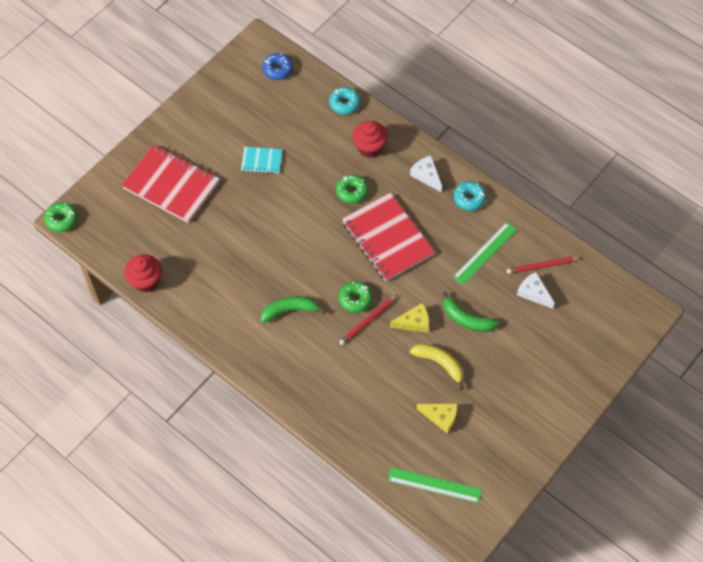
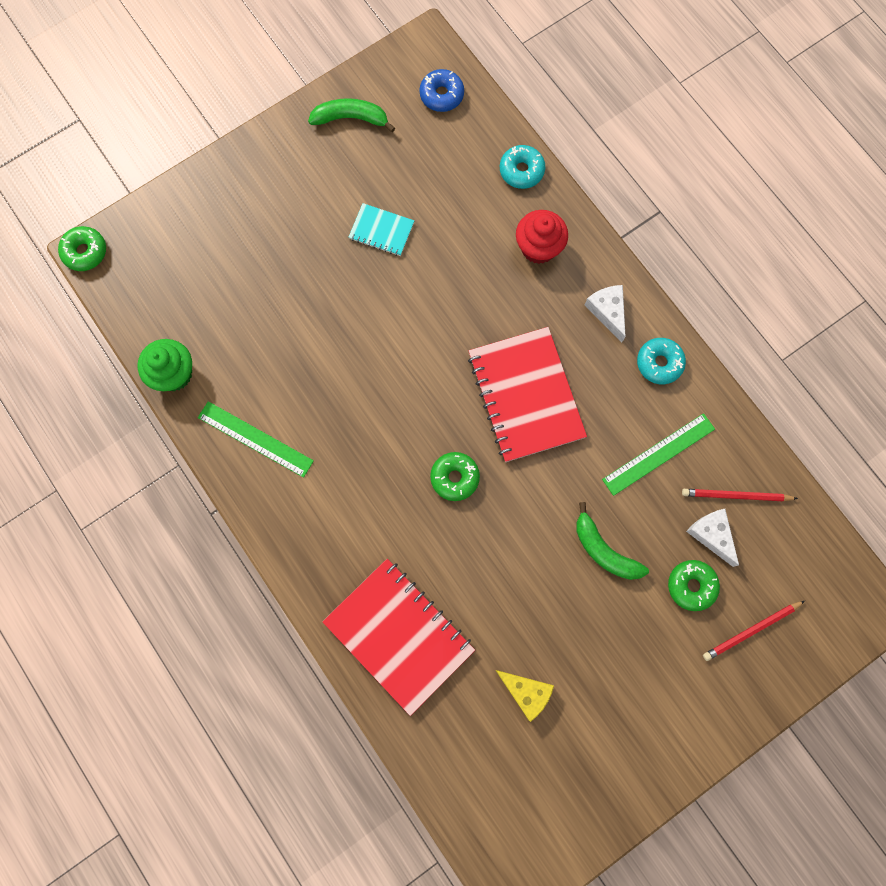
camera: 15 degrees right, 15 degrees up
(146, 281) = (174, 374): red cupcake -> green cupcake
(171, 185) = (247, 236): red notebook -> red notebook (399, 635)
(290, 310) = (359, 471): green banana -> green banana (351, 118)
(352, 192) = (495, 310): green donut -> green donut (691, 586)
(368, 321) = (463, 516): red pencil -> red pencil (751, 630)
(414, 322) = (528, 535): yellow cheese -> none
(434, 485) = (488, 793): green ruler -> green ruler (255, 439)
(440, 364) = (547, 609): yellow banana -> none

